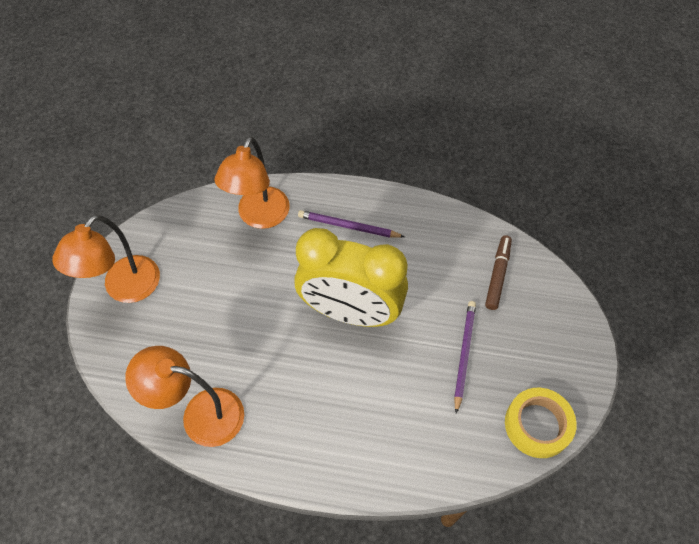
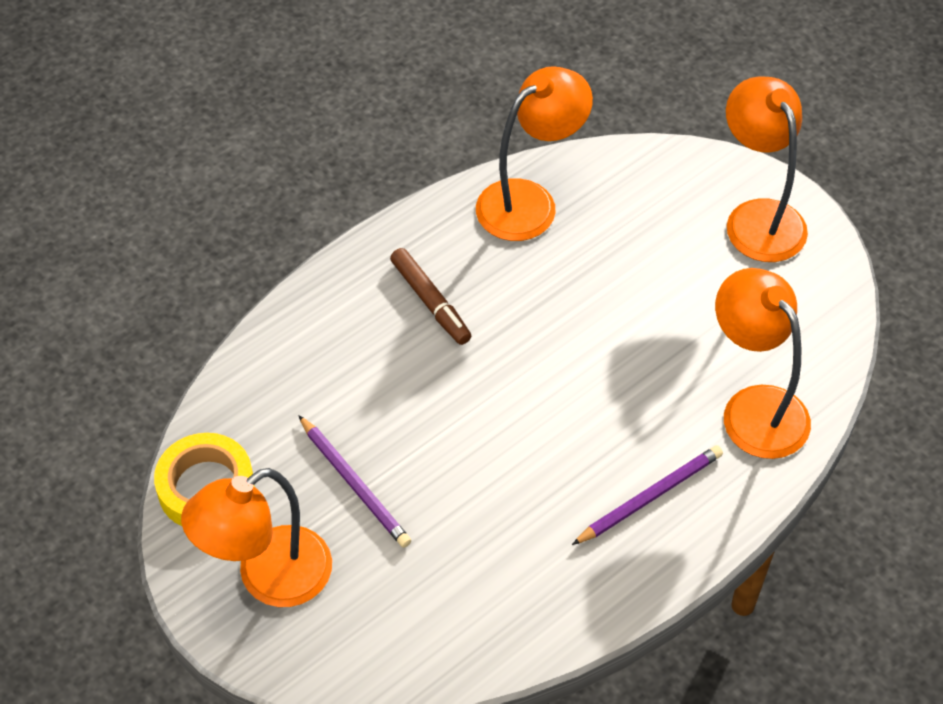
camera: 130 degrees right, 5 degrees down
(350, 312) = (520, 410): yellow clock -> none
(497, 275) = (416, 613): brown marker -> brown marker (430, 302)
(548, 350) = (268, 578): none -> orange lamp

